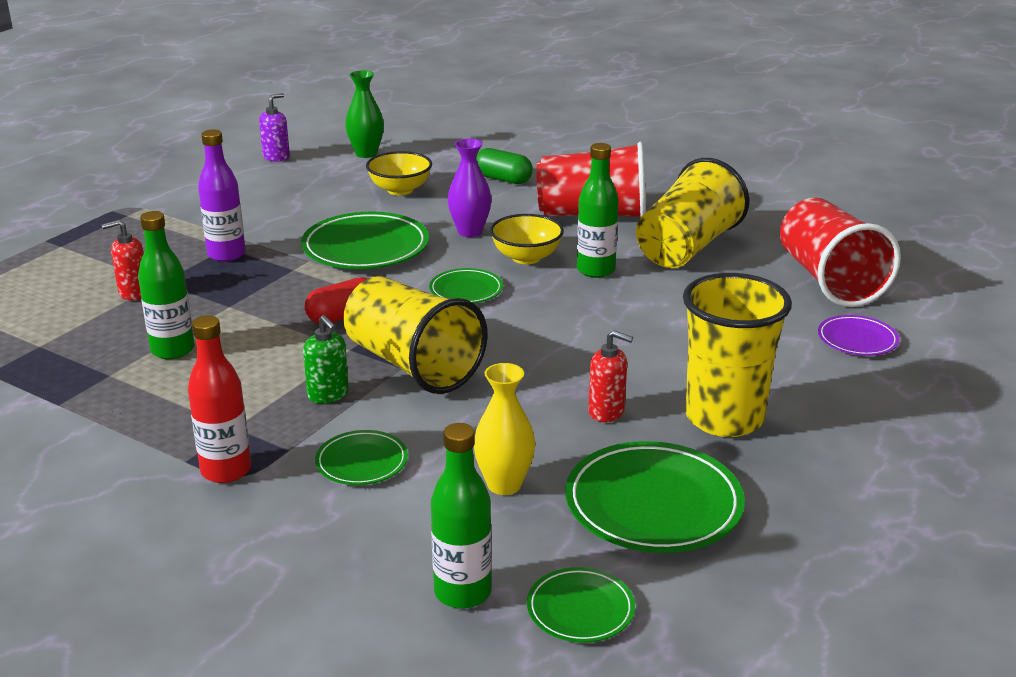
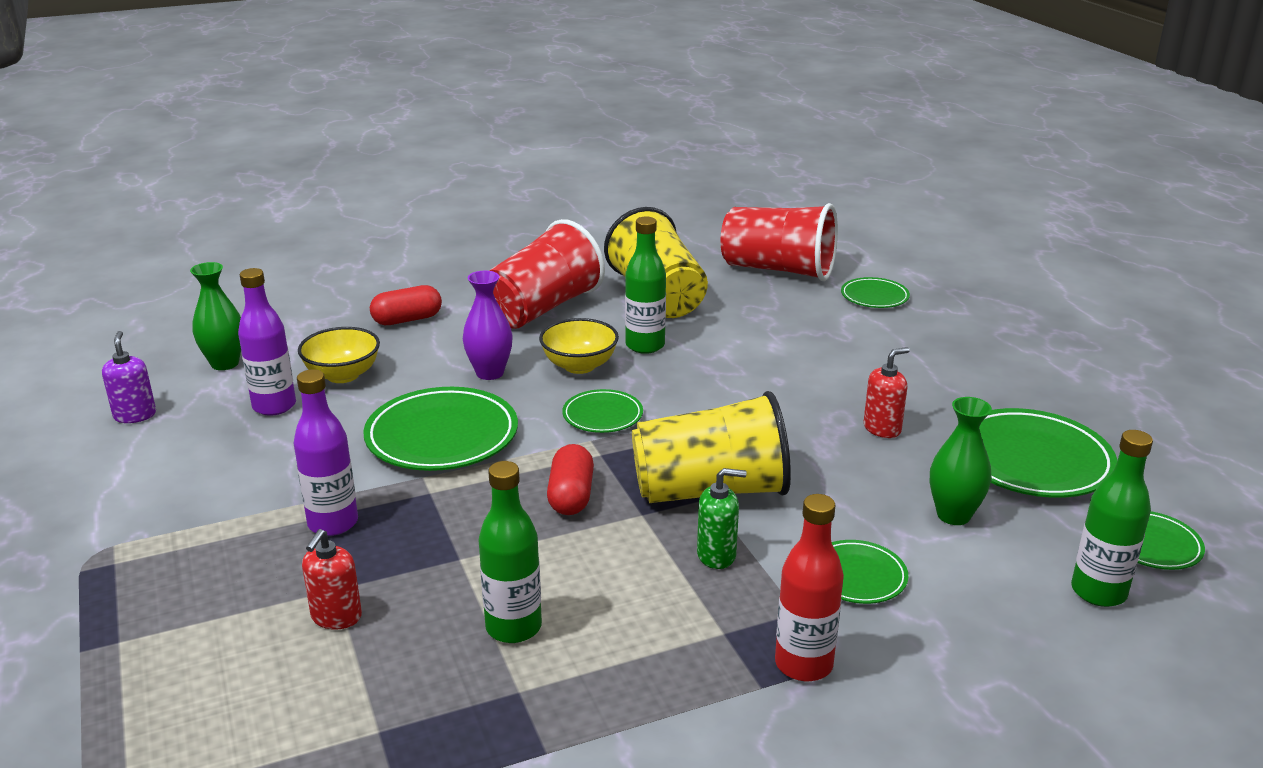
camera: 55 degrees left, 0 degrees up
(335, 186) = (274, 406): none -> purple bottle
(503, 179) = (407, 320): green capsule -> red capsule
(504, 484) = (953, 515): yellow vase -> green vase
(724, 418) = (936, 386): yellow cup -> none
(857, 339) = (874, 296): purple plate -> green plate

